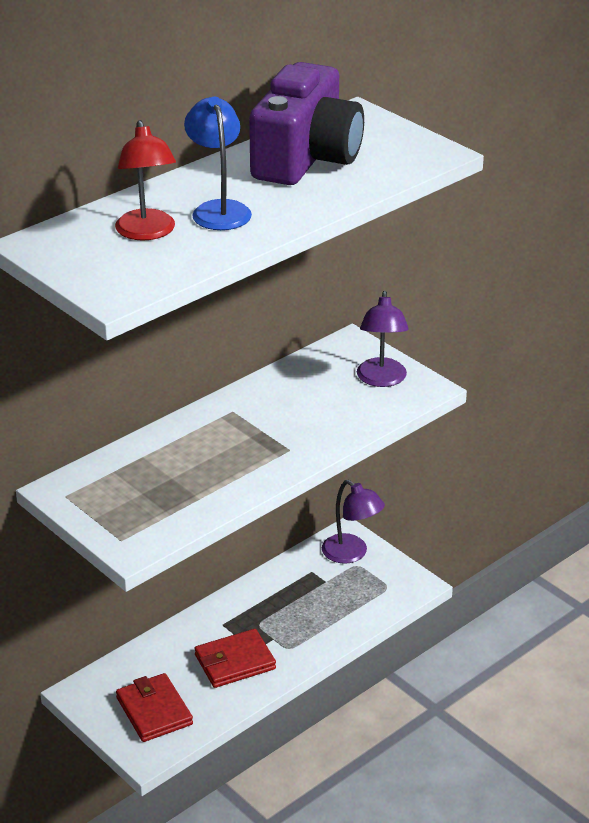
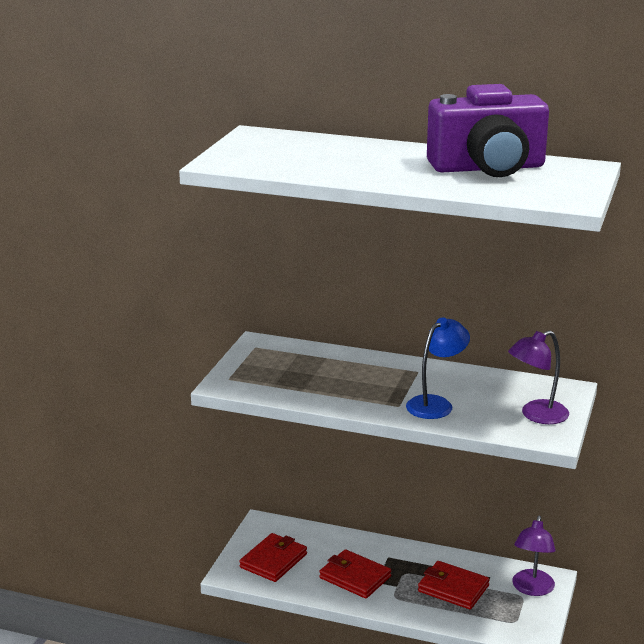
camera: 60 degrees right, 10 degrees down
(147, 233) = (309, 153): red lamp -> none
(219, 209) = (370, 162): blue lamp -> blue lamp (436, 404)
(309, 603) = (453, 588): none -> red wallet

